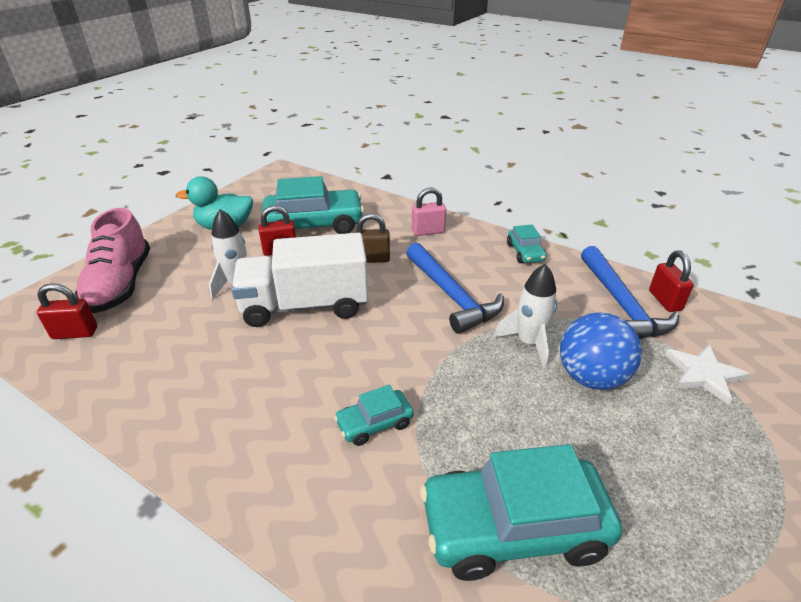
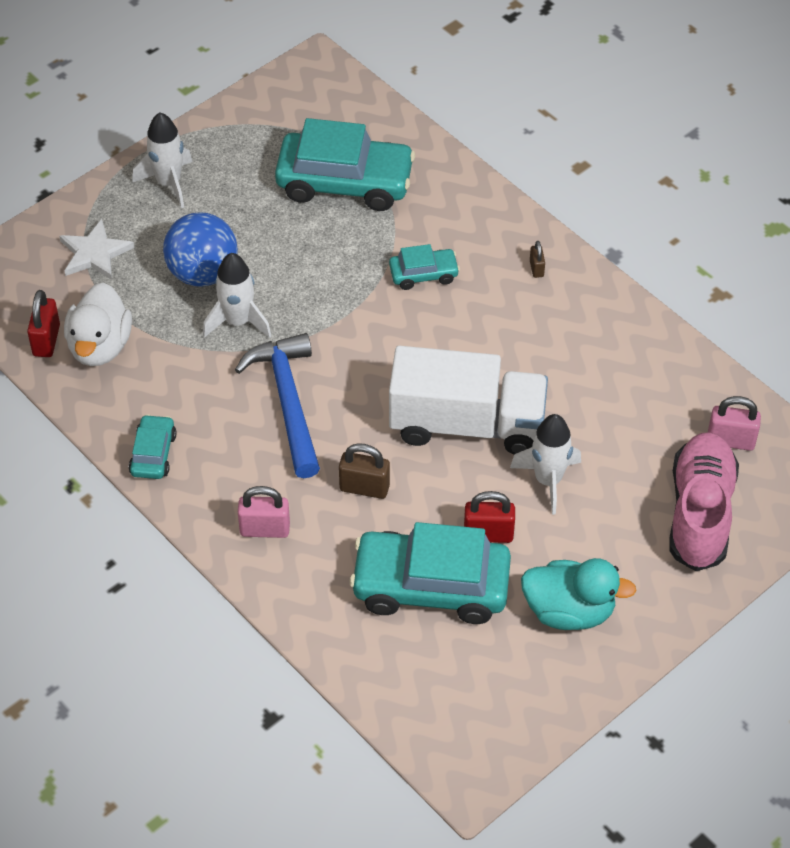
camera: 165 degrees left, 15 degrees up
(75, 333) = (730, 440): red padlock -> pink padlock
(248, 458) = (536, 268): none -> brown padlock
(621, 304) = (100, 346): blue hammer -> white duck
(713, 471) = (168, 183): none -> white rocket

